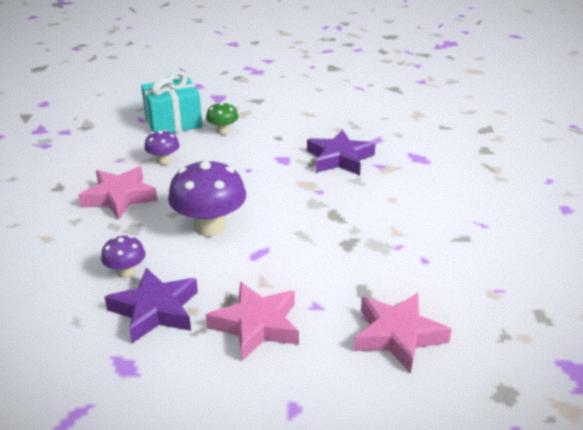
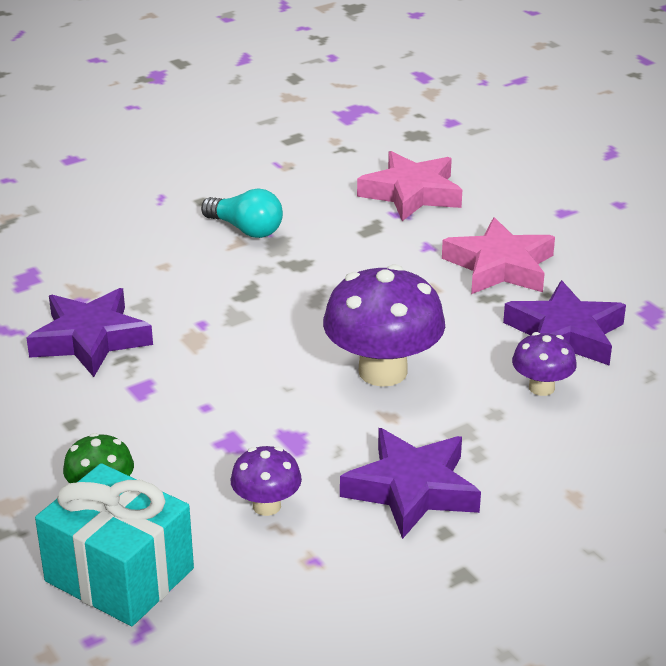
camera: 125 degrees left, 0 degrees up
(119, 197) = (412, 489): pink star -> purple star
(409, 240) = (246, 229): none -> turquoise light bulb

